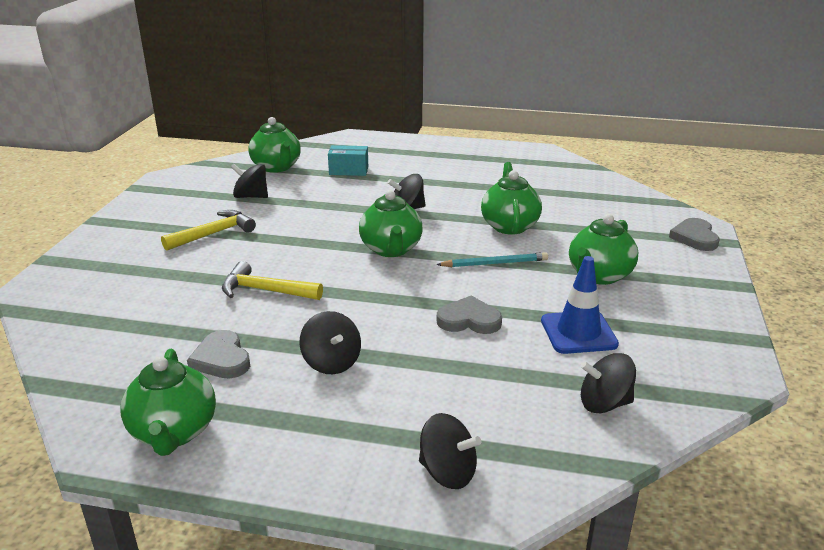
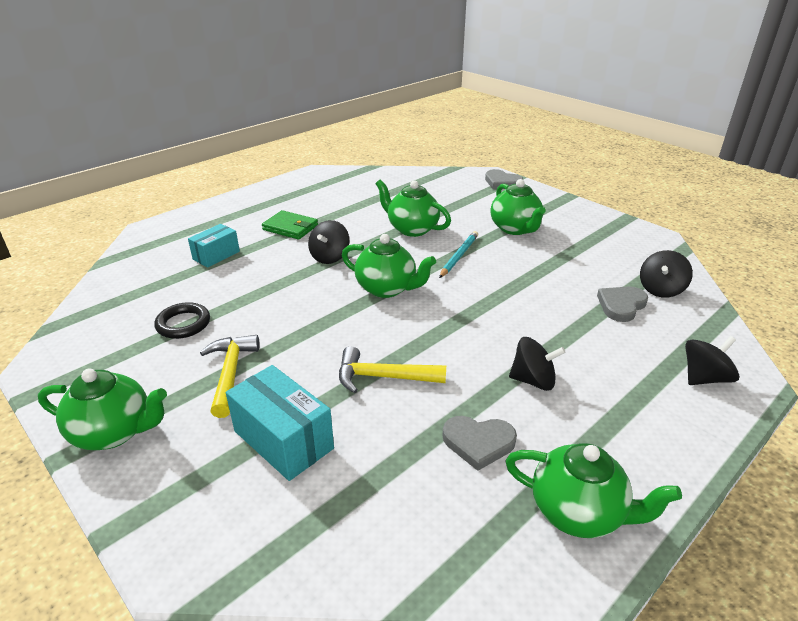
camera: 55 degrees left, 5 degrees up
(161, 279) = (283, 440): none -> turquoise box
(251, 196) = (183, 324): black spinning top -> black ring
(265, 290) = (383, 377): yellow hammer -> yellow hammer turned 45 degrees clockwise
(276, 167) = (143, 288): green teapot -> green teapot (114, 432)
(429, 178) = (290, 227): none -> green wallet
(469, 320) = (526, 296): grey heart -> grey heart (621, 305)
(578, 332) = (576, 264): blue traffic cone -> none

